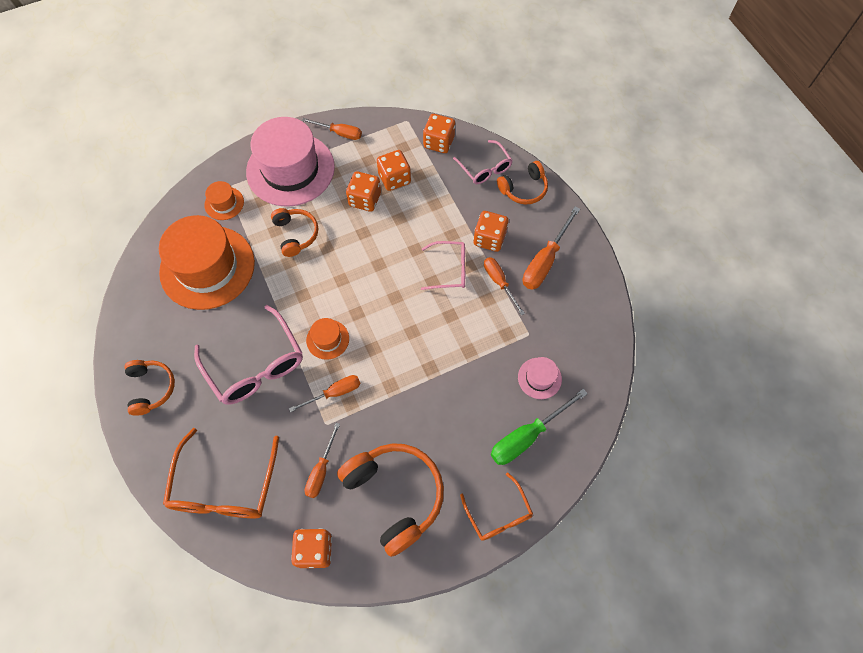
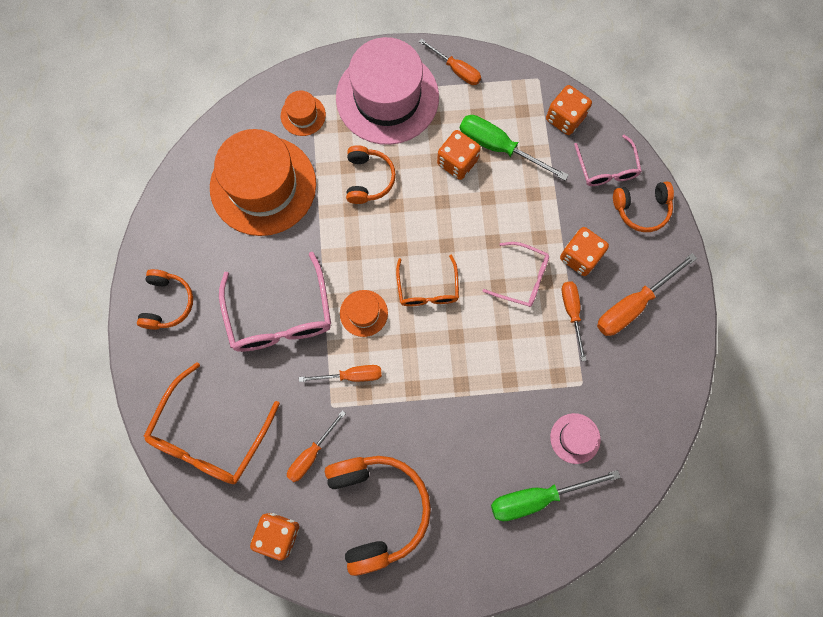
camera: 20 degrees right, 10 degrees up
(394, 179) = (499, 147): orange dice -> green screwdriver
(498, 514) = (476, 568): orange glasses -> orange glasses (427, 289)

